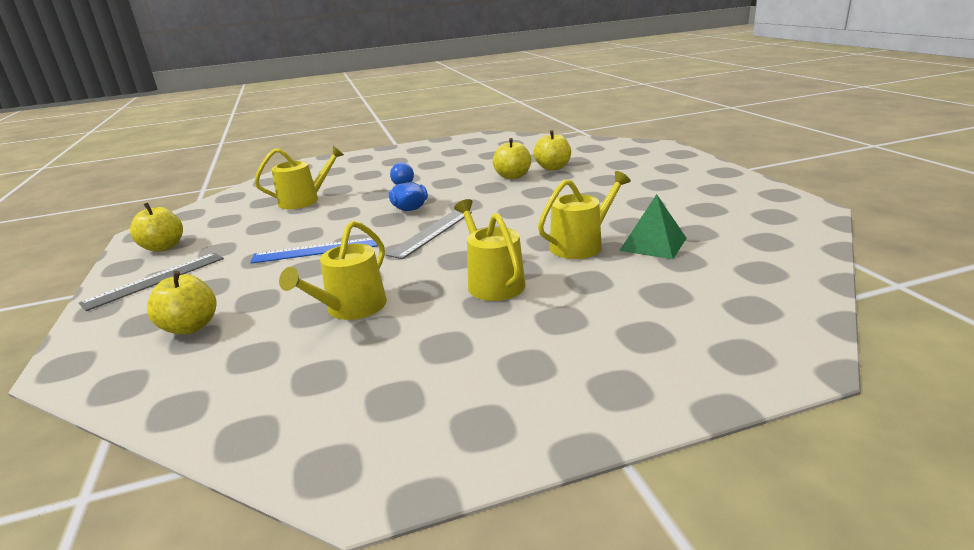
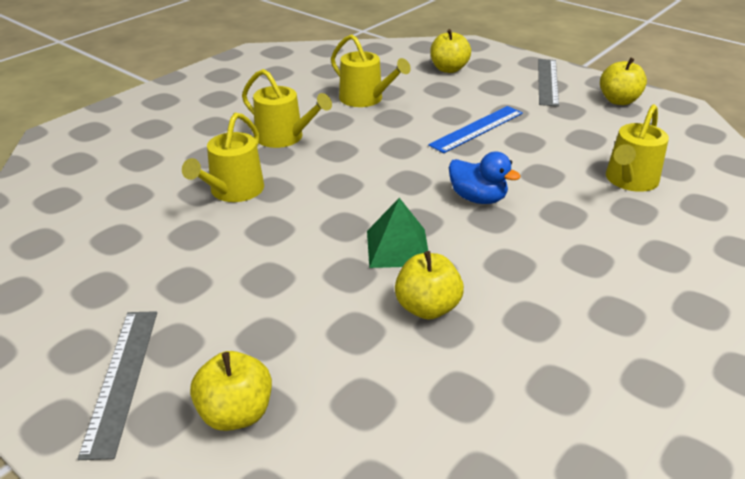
camera: 145 degrees right, 10 degrees up
(351, 308) = (365, 99): yellow watering can -> yellow watering can turned 135 degrees clockwise
(431, 232) = (400, 171): grey ruler -> grey ruler (122, 378)
(553, 167) = (384, 358): yellow apple -> yellow apple (236, 413)
(653, 244) = (160, 209): green pyramid -> green pyramid (397, 247)

